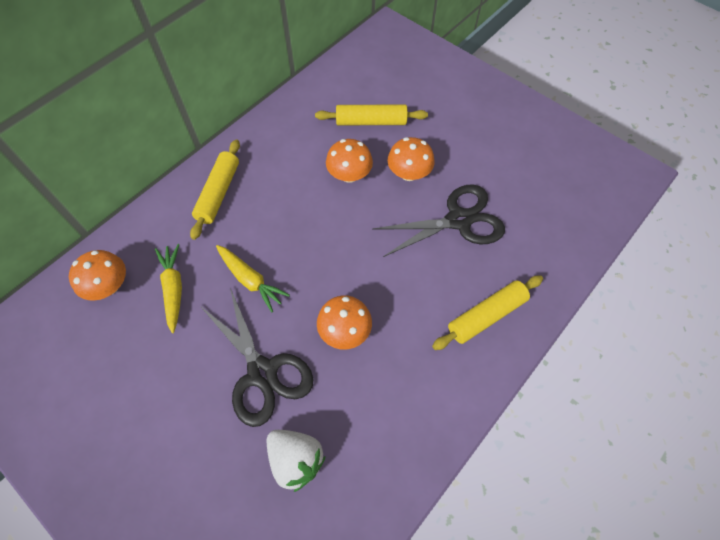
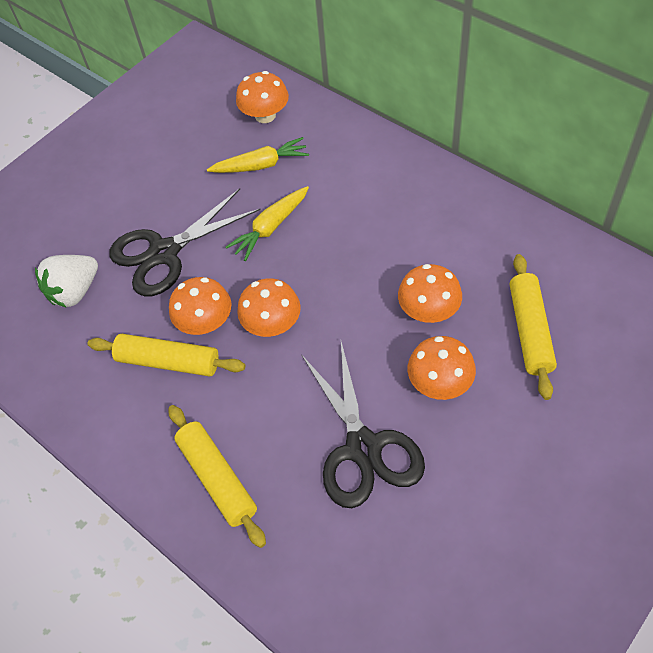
camera: 95 degrees right, 5 degrees down
(219, 193) = (386, 181): yellow rolling pin -> yellow rolling pin (168, 362)
(351, 278) = (272, 324): none -> orange mushroom

